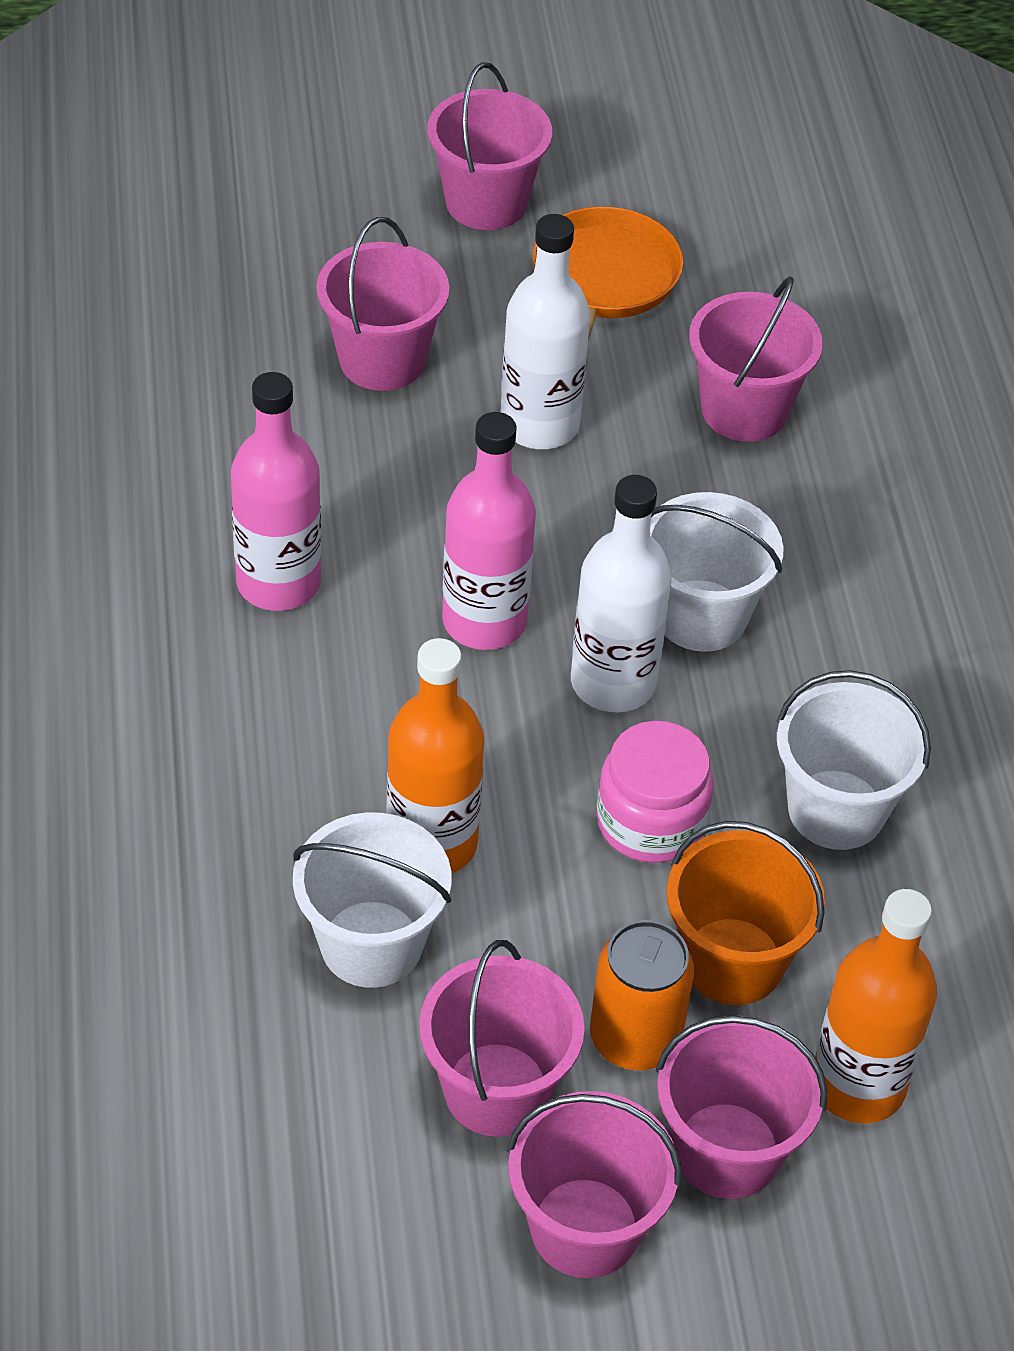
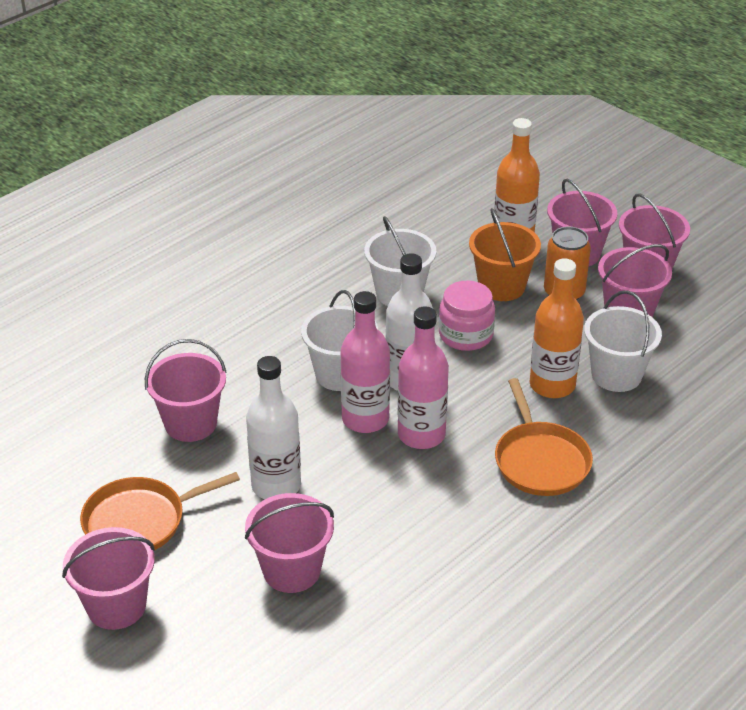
camera: 125 degrees left, 10 degrees down
(278, 583) = (480, 513): pink bottle -> pink bottle (365, 419)
(300, 712) = (540, 460): none -> orange pan

